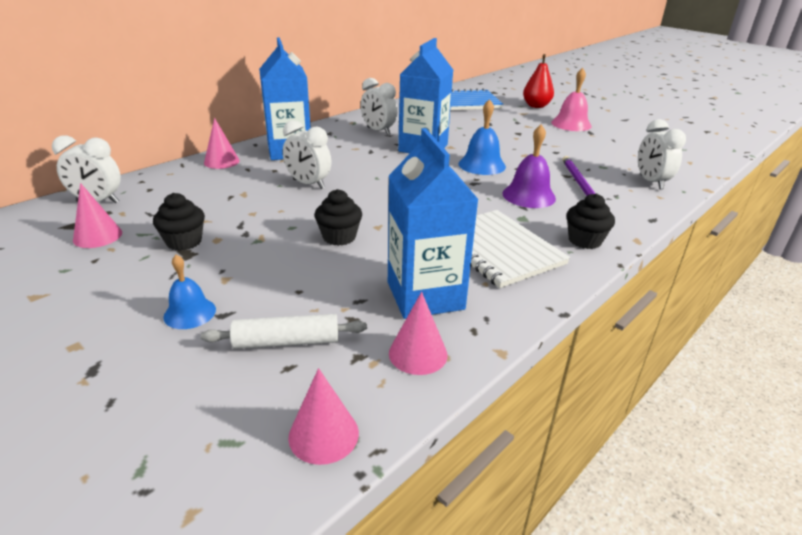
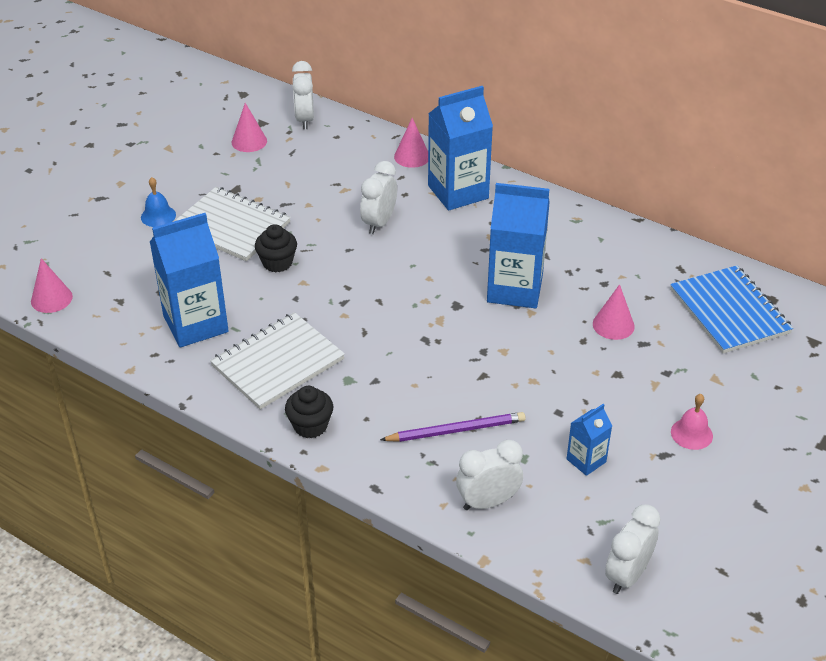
camera: 80 degrees right, 10 degrees up
(184, 242) = (250, 184): black cupcake -> none
(255, 259) = (231, 226): none -> white notebook
(286, 342) = (132, 266): white rolling pin -> none
(378, 131) = (555, 245): white clock -> white clock (627, 575)
(418, 353) = (125, 328): pink cone -> pink cone (613, 325)
(482, 165) = (481, 343): blue bell -> none
(529, 196) = (405, 384): purple bell -> none
(536, 106) = (764, 394): red pear -> none
(571, 124) = (691, 434): pink bell -> pink bell, size x0.66
(601, 150) = (586, 460): none -> blue carton

